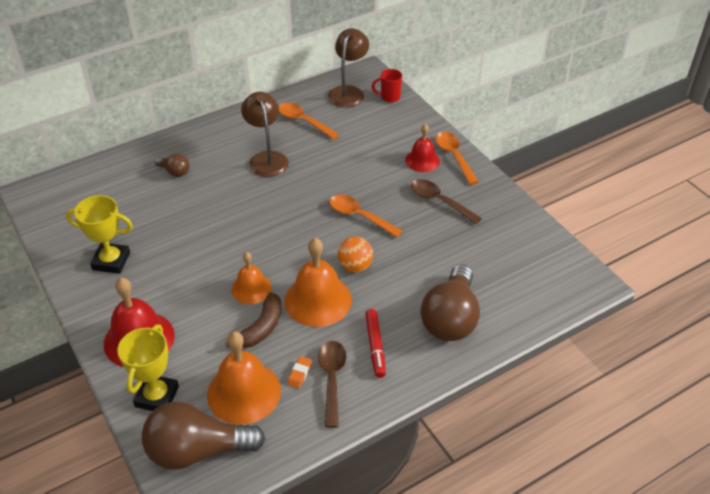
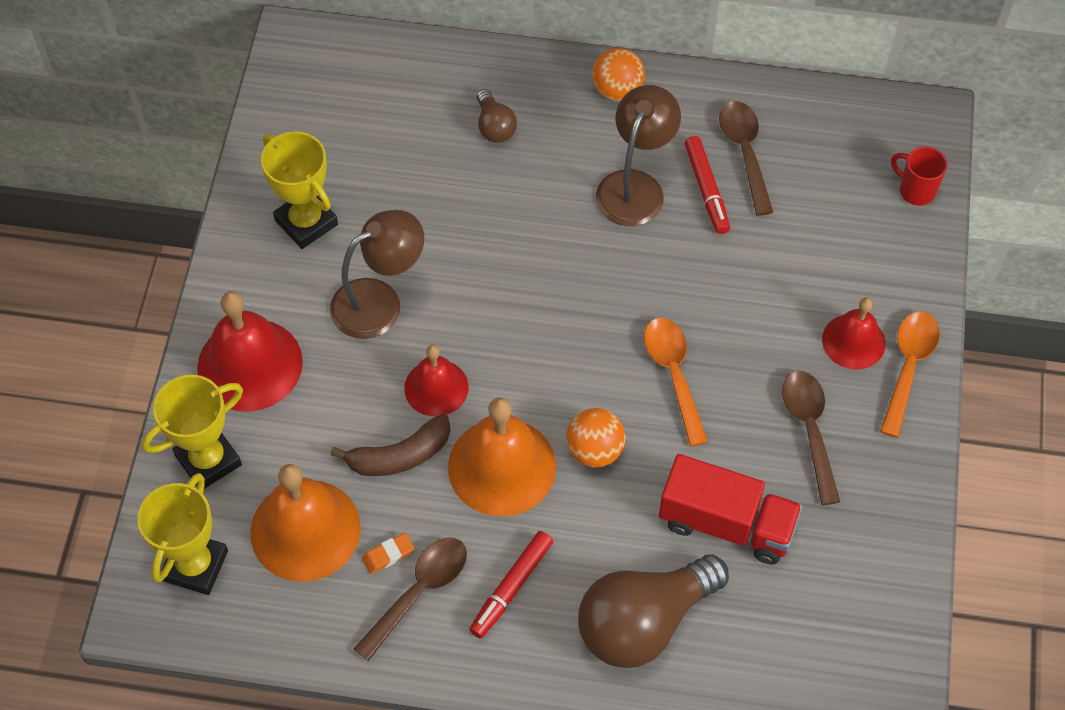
camera: 40 degrees right, 15 degrees up
(197, 450) = (195, 565): brown light bulb -> yellow trophy
(221, 129) = (617, 90): none -> orange ball
(251, 288) = (436, 387): orange bell -> red bell
(300, 143) = (706, 189): none -> red marker
(303, 121) = (744, 153): orange spoon -> brown spoon
(348, 92) = (861, 139): brown lamp -> brown lamp (379, 301)
(444, 257) = (726, 523): none -> red truck

